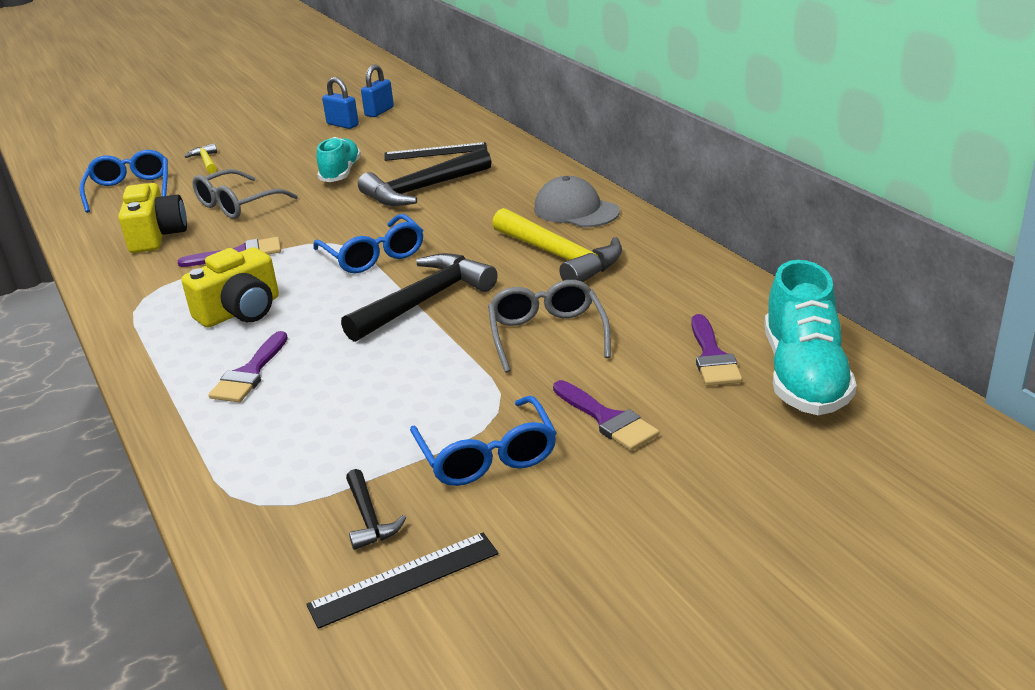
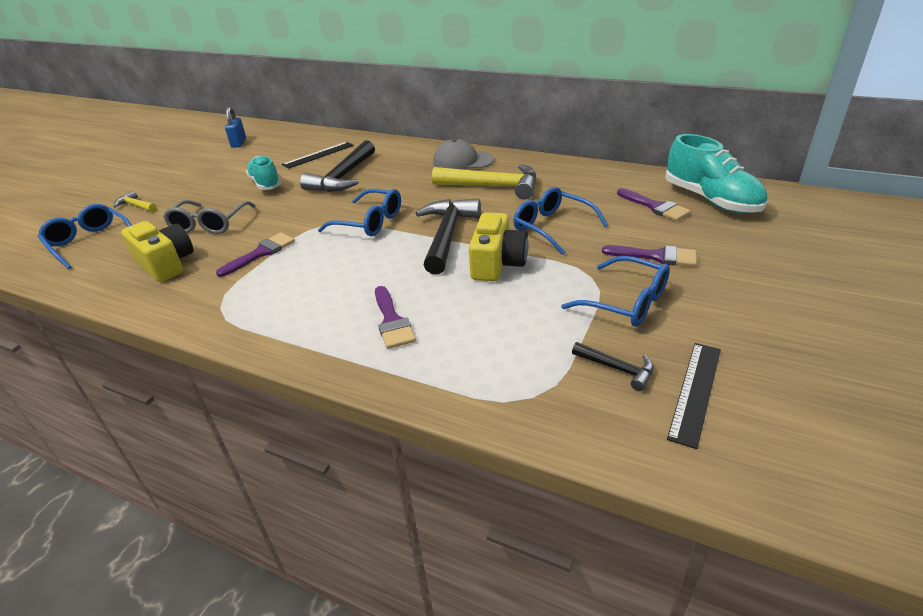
camera: 35 degrees left, 5 degrees up
(240, 311) = (320, 287): yellow camera -> yellow camera (497, 263)
(342, 125) = (221, 156): blue padlock -> none
(547, 334) = (552, 227): grey glasses -> blue glasses

